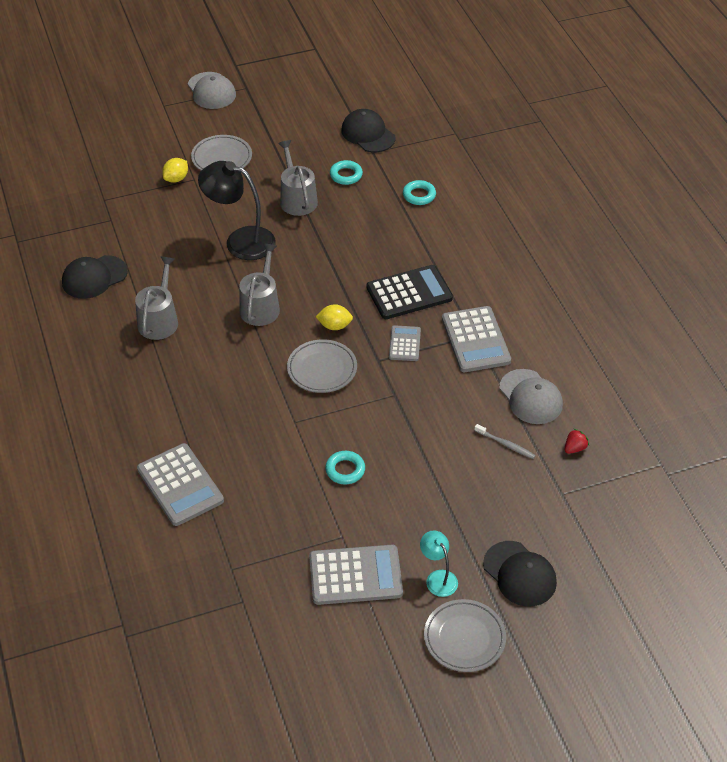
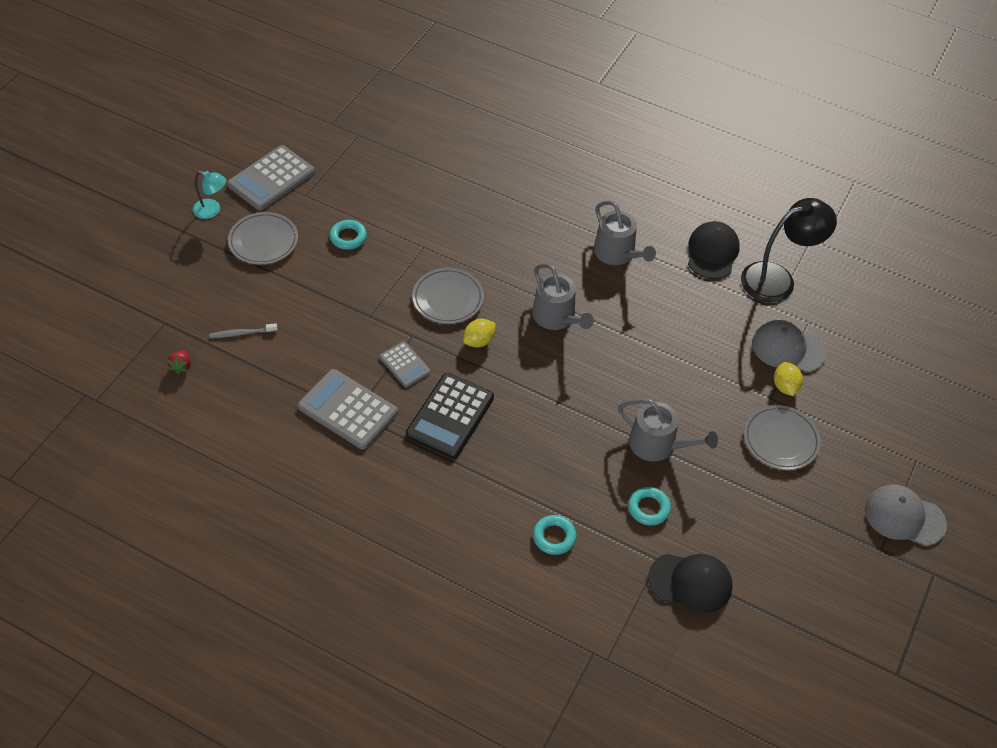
camera: 135 degrees right, 5 degrees up
(180, 485) = (451, 158): grey calculator -> none
(240, 241) = (649, 365): black lamp -> black lamp (777, 279)
(464, 638) = (162, 187): grey plate -> grey plate (263, 241)
(519, 574) = (154, 247): black cap -> none
(530, 397) = (254, 387): grey cap -> grey cap (788, 348)

